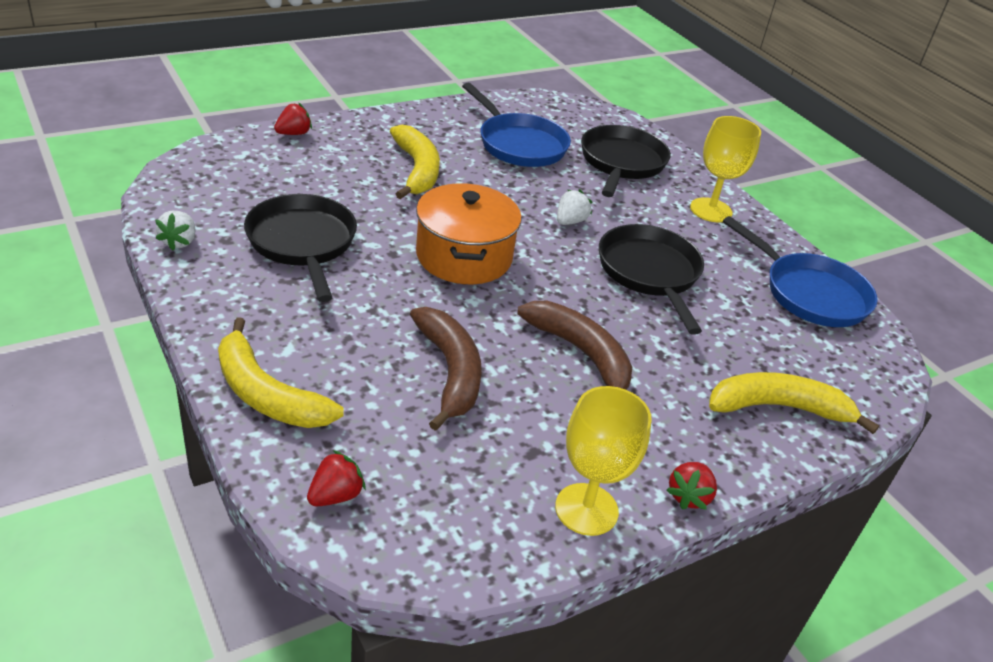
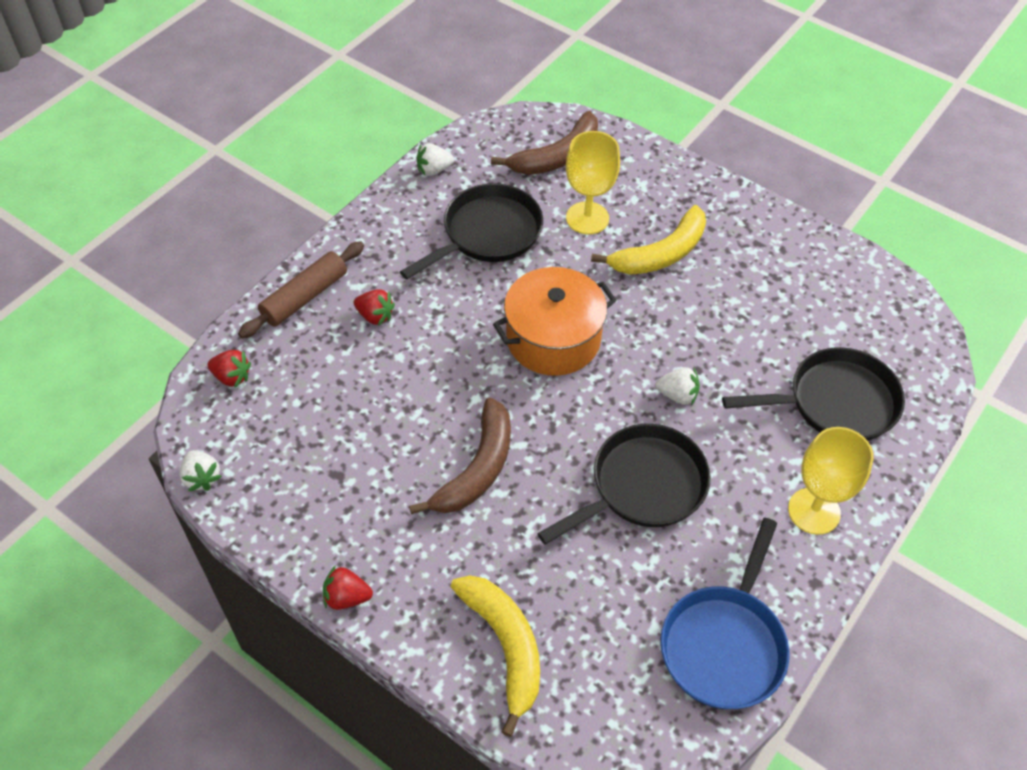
camera: 70 degrees right, 15 degrees up
(266, 394) = (304, 297): yellow banana -> brown rolling pin
(293, 133) = (640, 153): red strawberry -> red strawberry (375, 316)
(450, 372) = (394, 389): brown banana -> brown banana (557, 156)
(470, 572) = (202, 477): none -> white strawberry
(519, 144) = (785, 307): blue pan -> none
(586, 509) = (295, 529): yellow goblet -> yellow goblet (587, 218)

